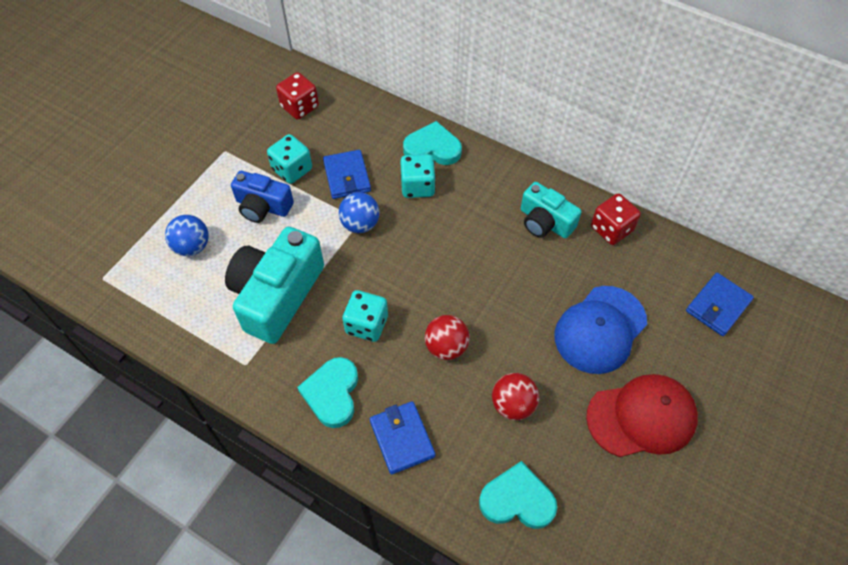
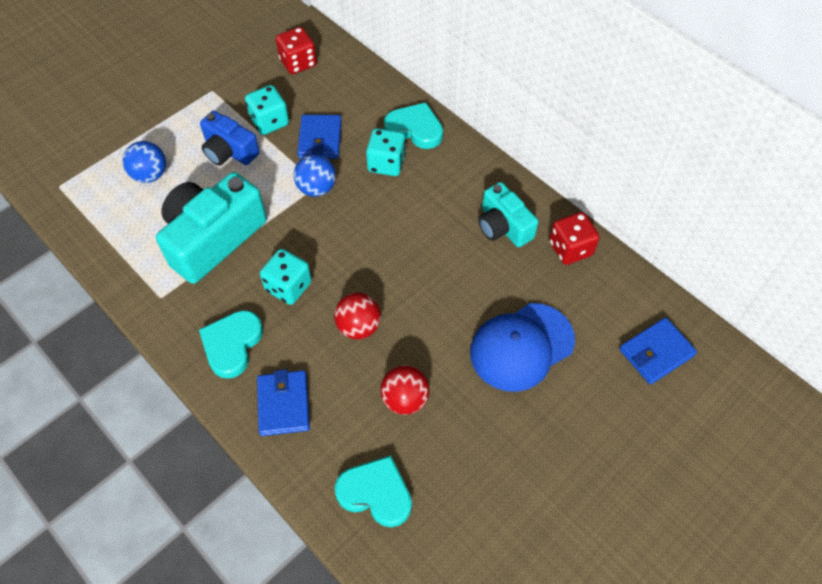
camera: 15 degrees right, 0 degrees up
(642, 417) = (533, 445): red cap -> none

